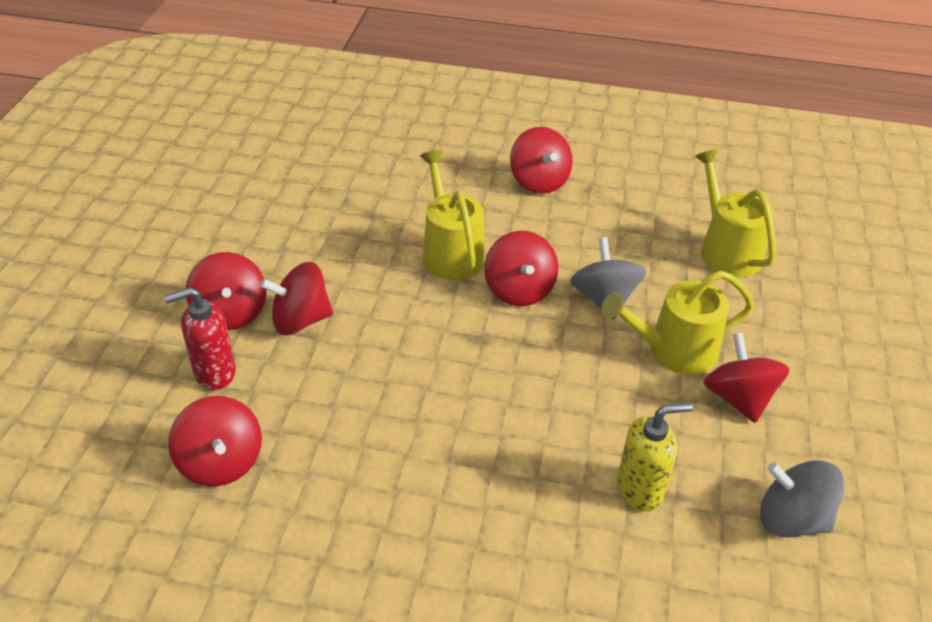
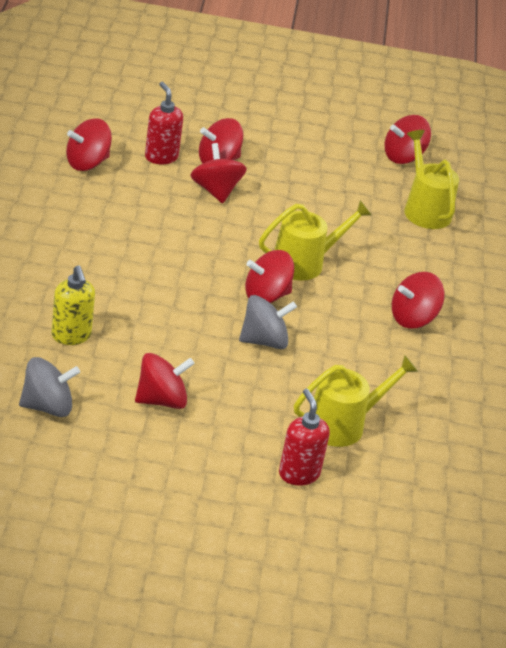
camera: 80 degrees right, 5 degrees down
(237, 152) = (403, 156): none -> red spinning top
(674, 350) = (209, 372): yellow watering can -> yellow watering can (425, 209)
(791, 519) = (47, 406): grey spinning top -> grey spinning top turned 60 degrees clockwise
(816, 290) = (298, 474): none -> red soap dispenser

